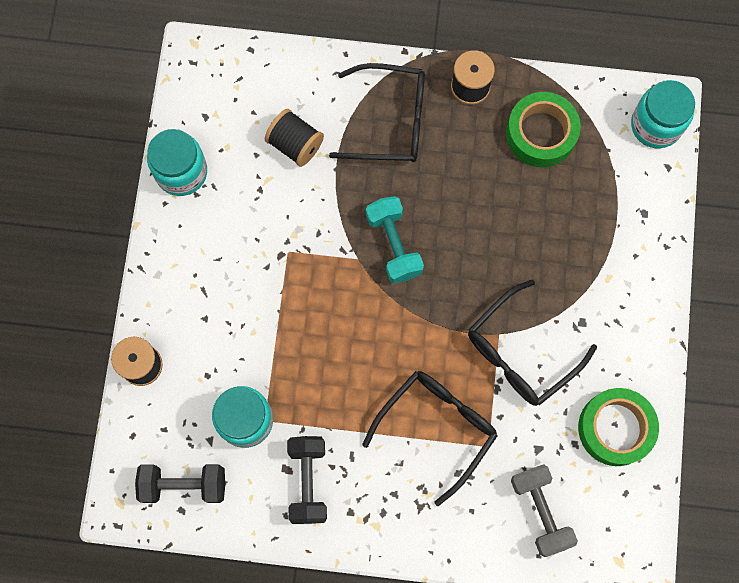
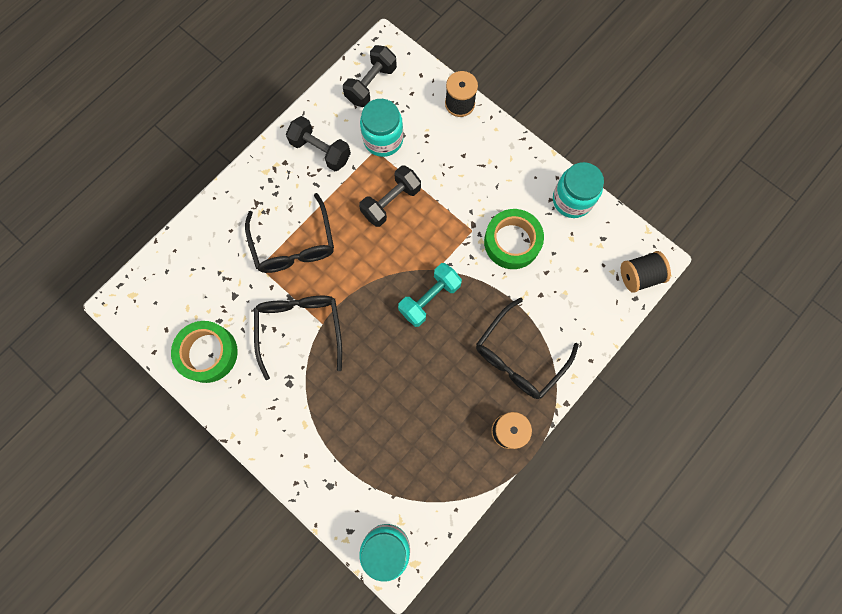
camera: 125 degrees right, 0 degrees up
(295, 144) = (544, 282): black spool -> black spool (639, 276)
(315, 358) = (391, 202): none -> black dumbbell
(393, 245) = (429, 298): turquoise dumbbell -> turquoise dumbbell turned 60 degrees counterclockwise
(540, 511) = (198, 270): grey dumbbell -> none
(541, 134) = (438, 456): green tape -> green tape (512, 242)

